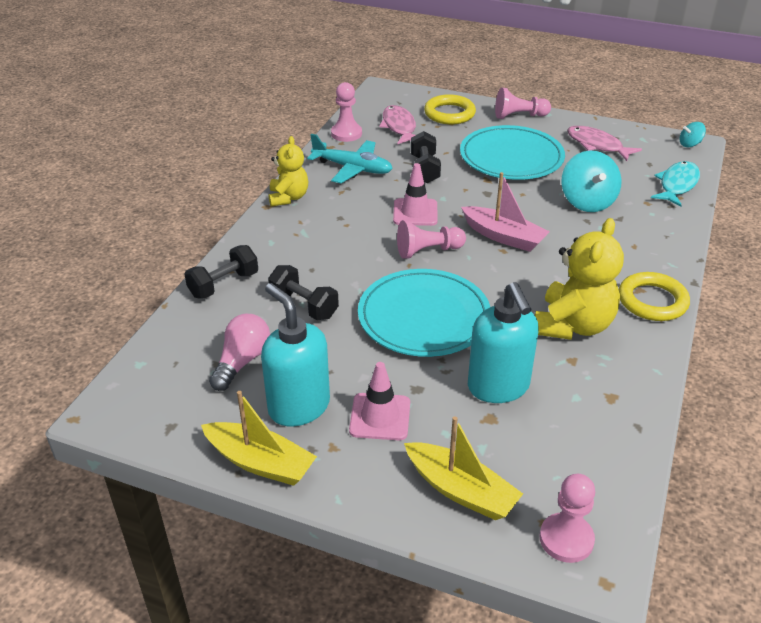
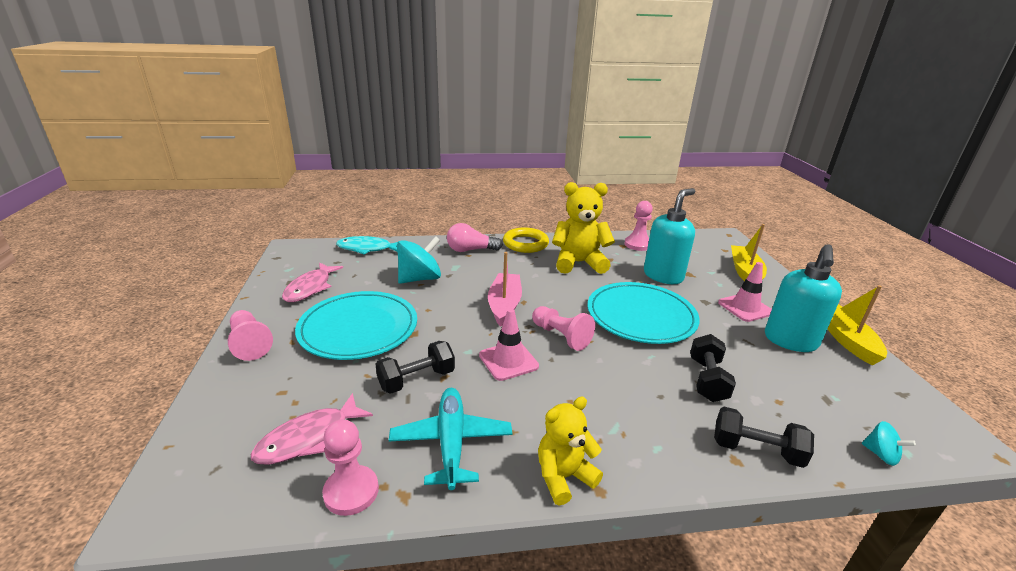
camera: 120 degrees left, 10 degrees down
(242, 361) = (804, 387): pink light bulb -> pink light bulb (470, 250)
(449, 113) = (252, 401): yellow ring -> none
(566, 539) = (724, 244): pink pawn -> pink pawn (637, 244)
(689, 144) = (292, 250): turquoise spinning top -> turquoise spinning top (881, 454)

